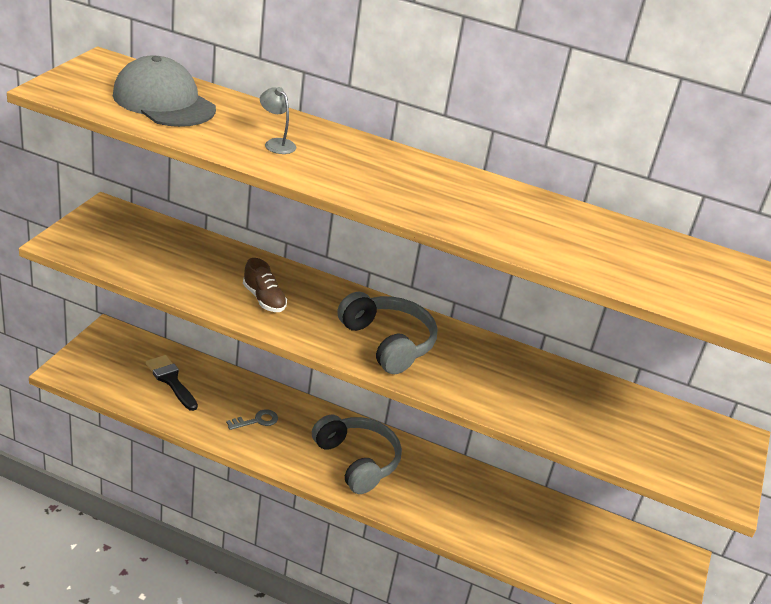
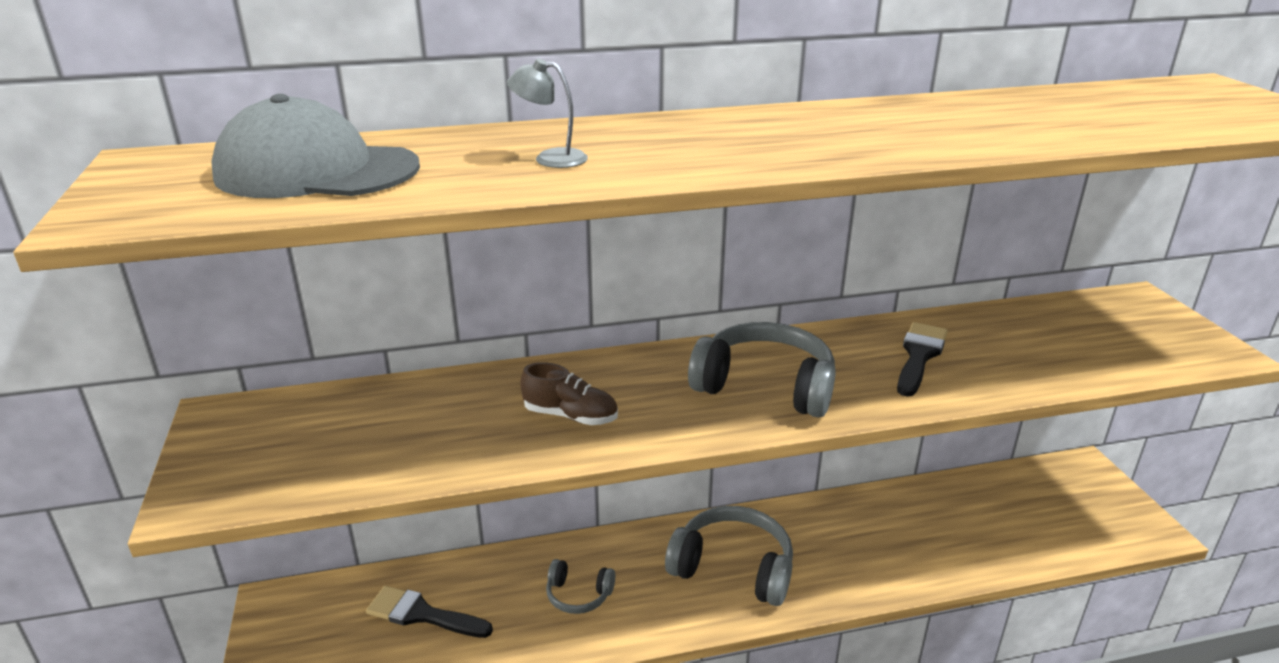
camera: 30 degrees left, 5 degrees down
(257, 420) = (578, 595): grey key -> grey headphones
(508, 379) = (919, 356): none -> black brush

